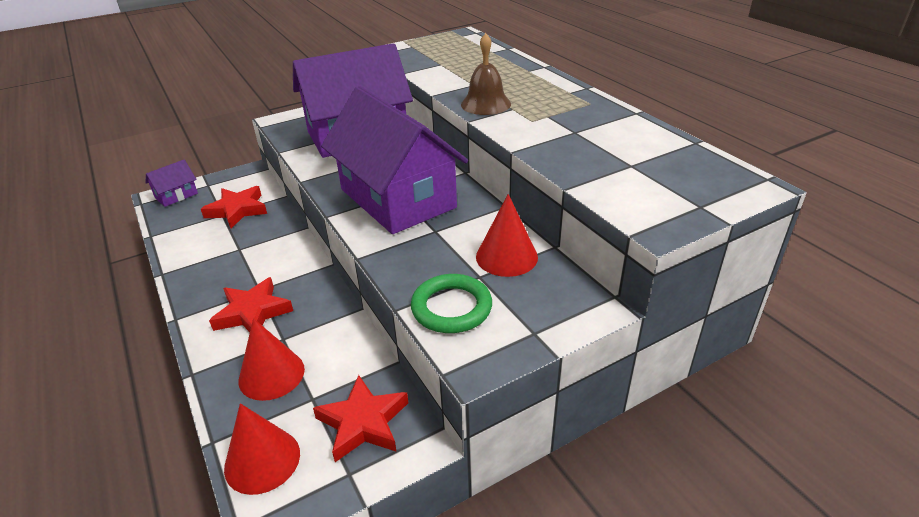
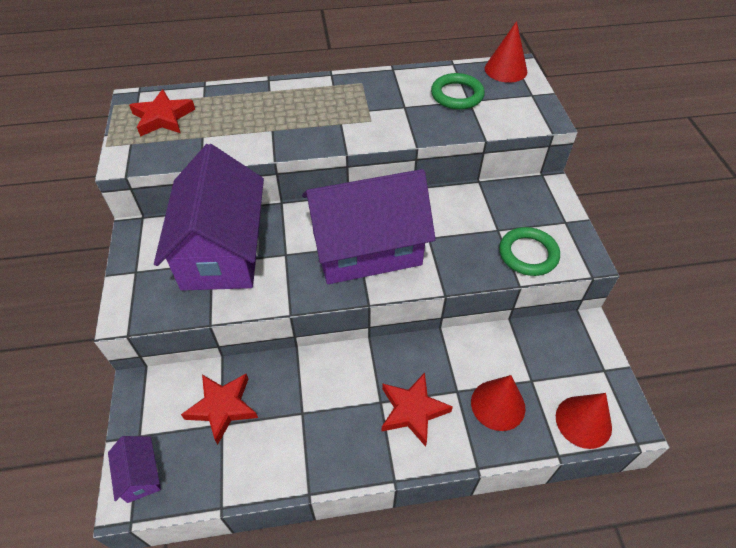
camera: 70 degrees left, 15 degrees up
(363, 422) = (563, 353): red star -> red star (163, 118)
(485, 104) = (321, 135): brown bell -> none
(506, 257) = (481, 208): red cone -> red cone (505, 70)
(633, 156) = (457, 95): none -> green ring

